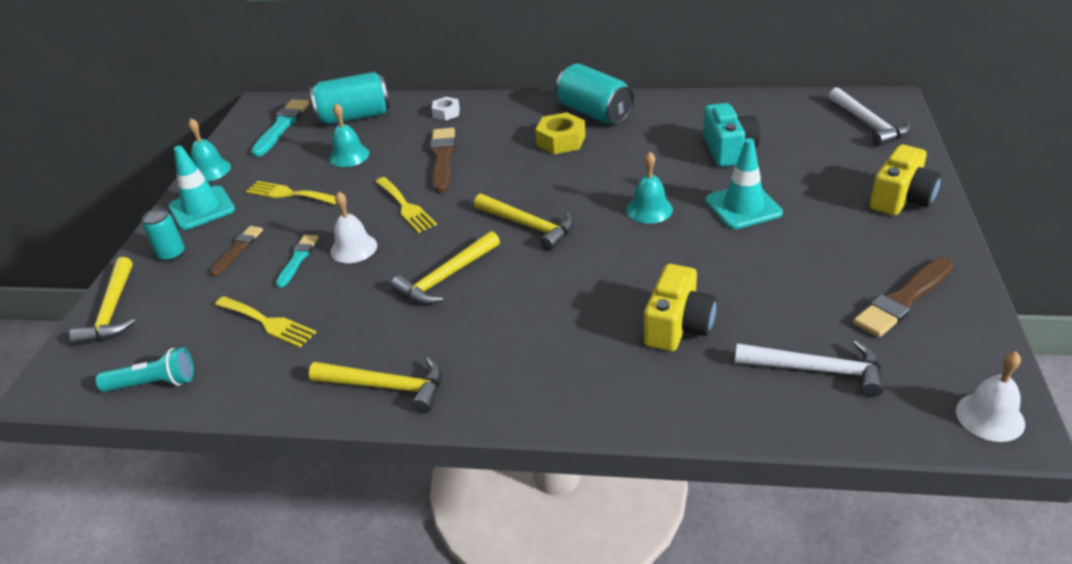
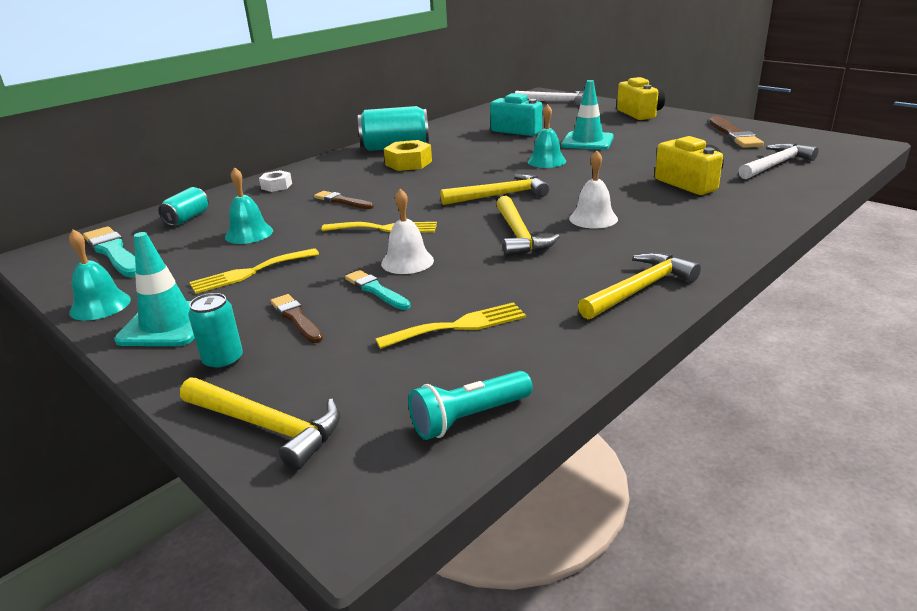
camera: 55 degrees left, 10 degrees down
(154, 383) = (469, 418): turquoise flashlight -> turquoise flashlight turned 150 degrees counterclockwise
(354, 117) = (187, 218): turquoise can -> turquoise can, size x0.55
(442, 158) = (342, 201): brown brush -> brown brush, size x0.62
(990, 417) = (852, 145): white bell -> white bell (593, 218)

